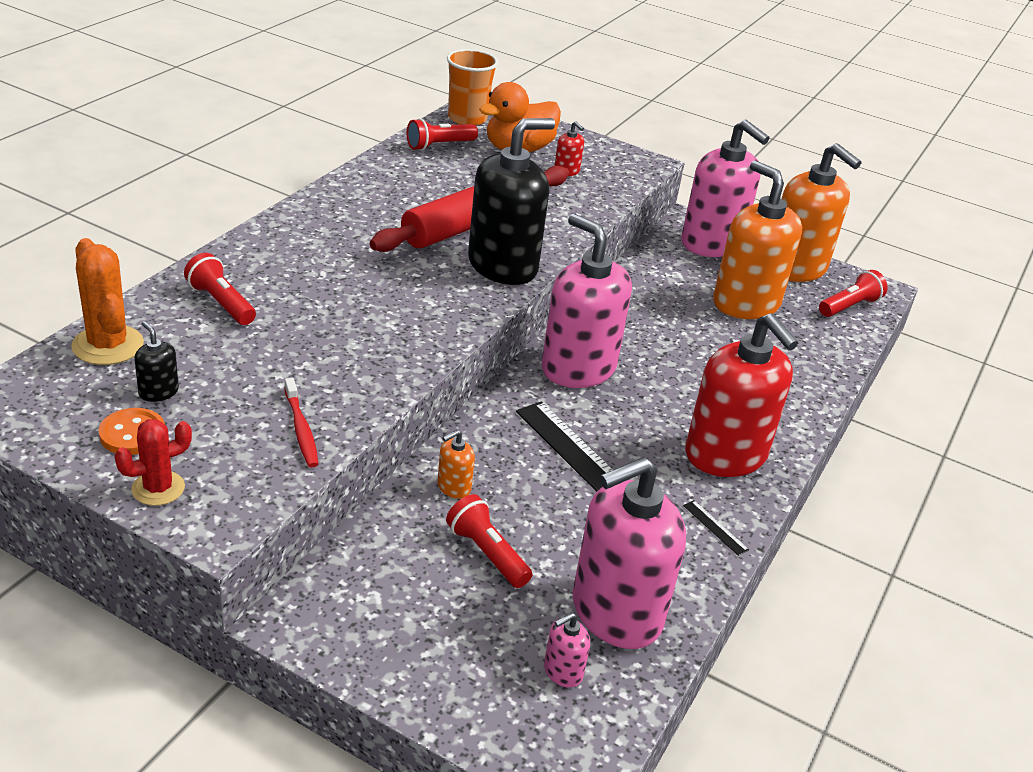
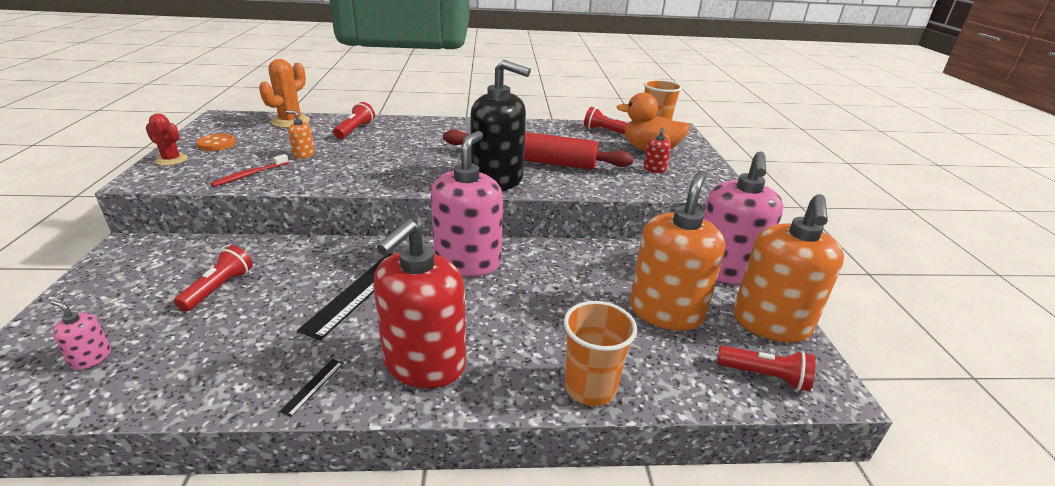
camera: 60 degrees right, 5 degrees down
(158, 392) = (259, 139): black soap dispenser -> none
(453, 487) = (285, 257): orange soap dispenser -> orange soap dispenser (304, 154)
(616, 612) = (171, 363): pink soap dispenser -> none
(811, 386) = (590, 387): none -> orange cup

